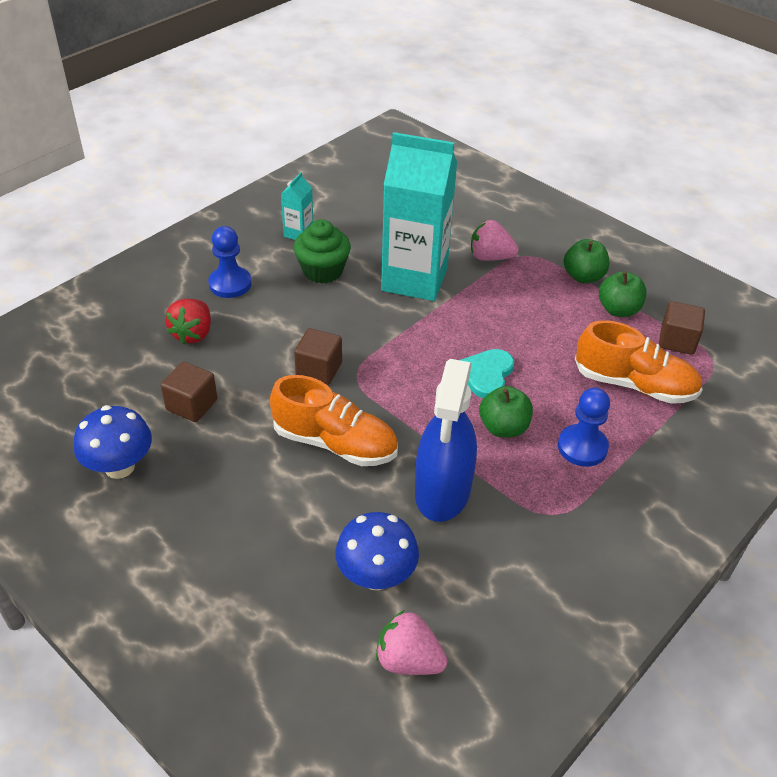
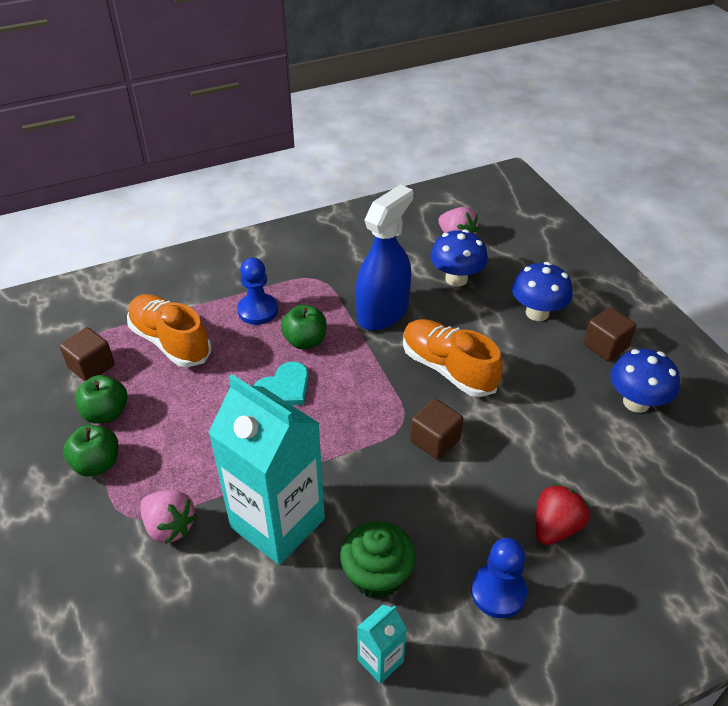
camera: 155 degrees left, 0 degrees up
(192, 405) = (567, 441): brown cube -> brown cube (605, 346)
(252, 554) = (537, 313): none -> blue mushroom

